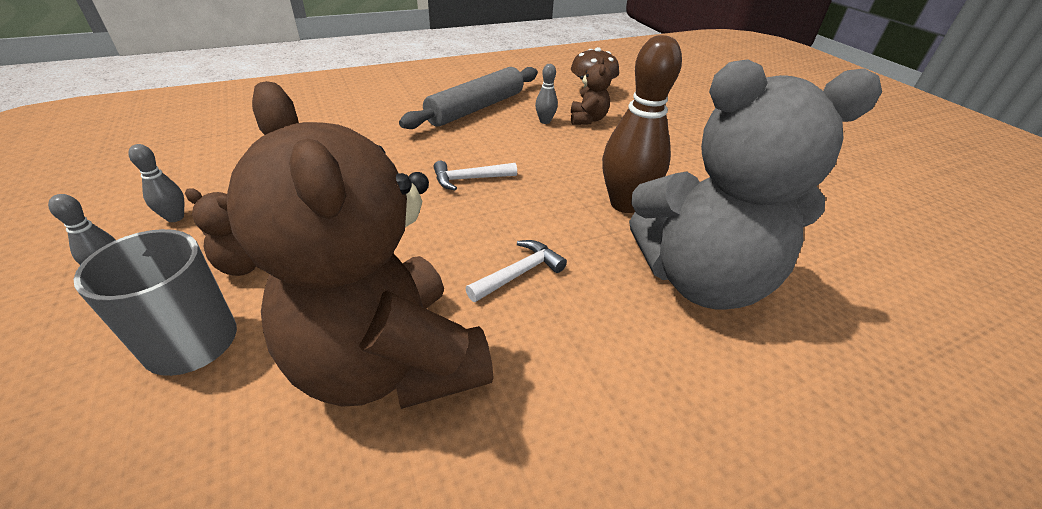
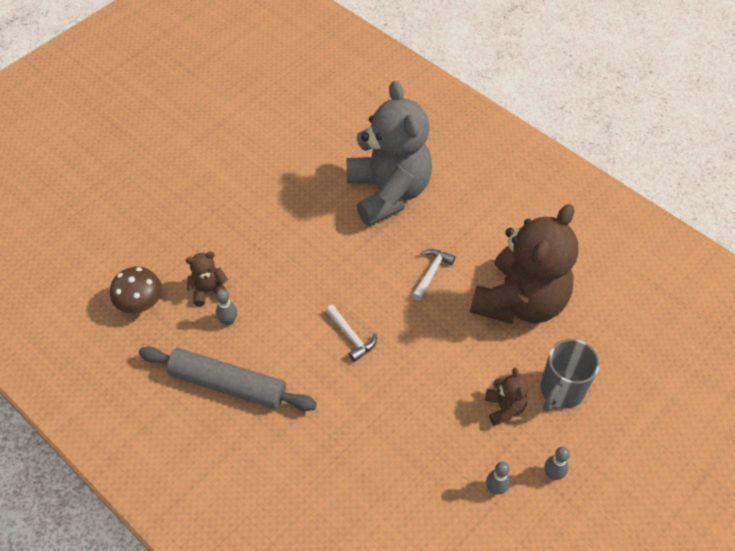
camera: 110 degrees left, 15 degrees up
(519, 273) = (431, 272): white hammer -> white hammer turned 90 degrees clockwise
(625, 204) = (332, 238): brown bowling pin -> none

